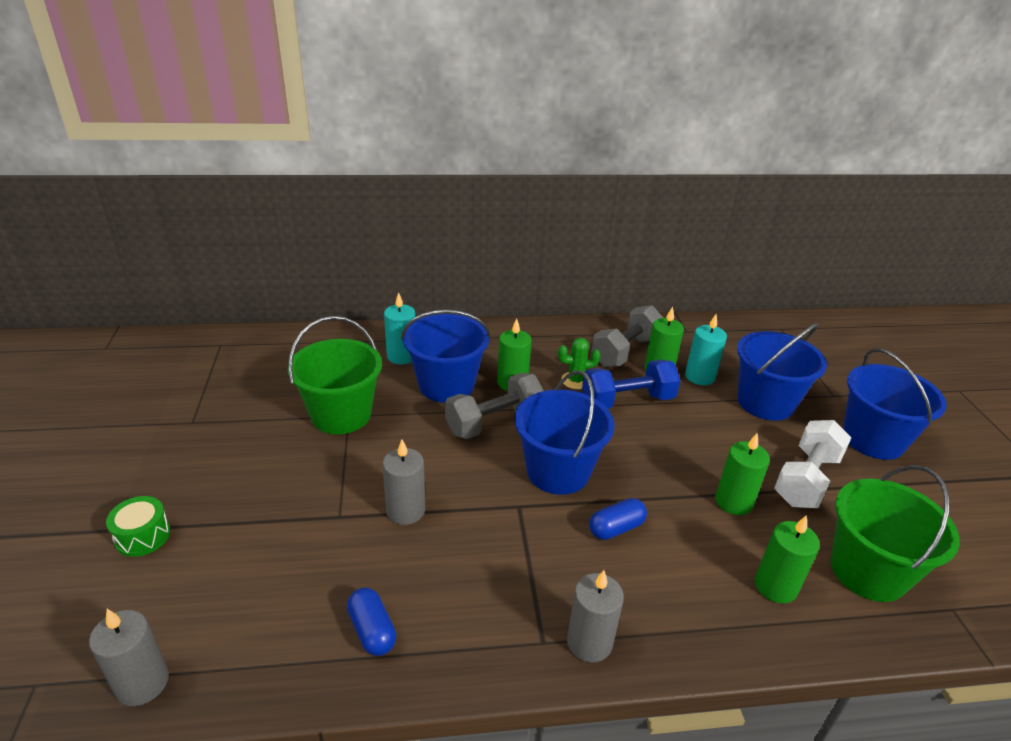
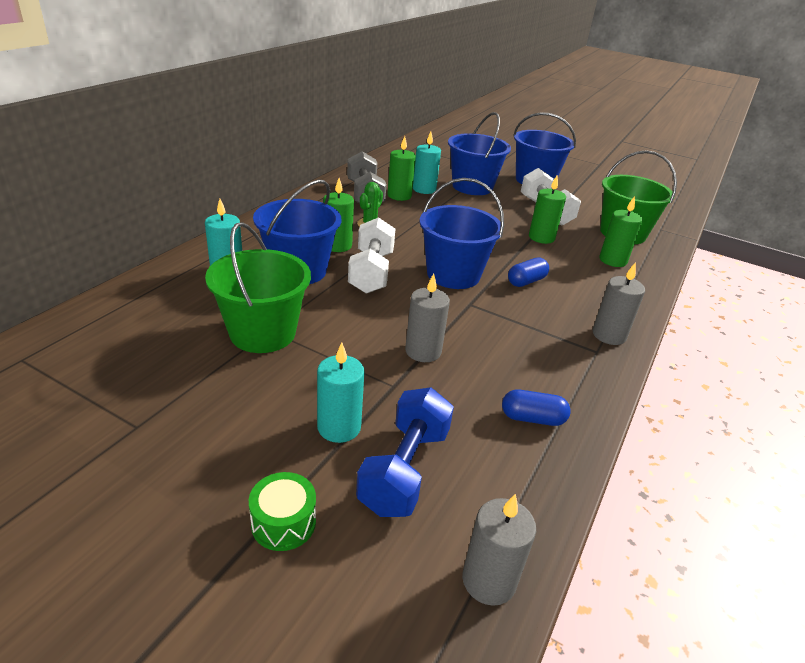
camera: 55 degrees left, 0 degrees up
(261, 512) = (339, 427): none -> turquoise candle
(494, 422) = (371, 272): grey dumbbell -> white dumbbell
(616, 528) = (526, 281): blue capsule -> blue capsule turned 45 degrees clockwise
(627, 401) = (415, 220): blue dumbbell -> blue dumbbell (404, 470)

